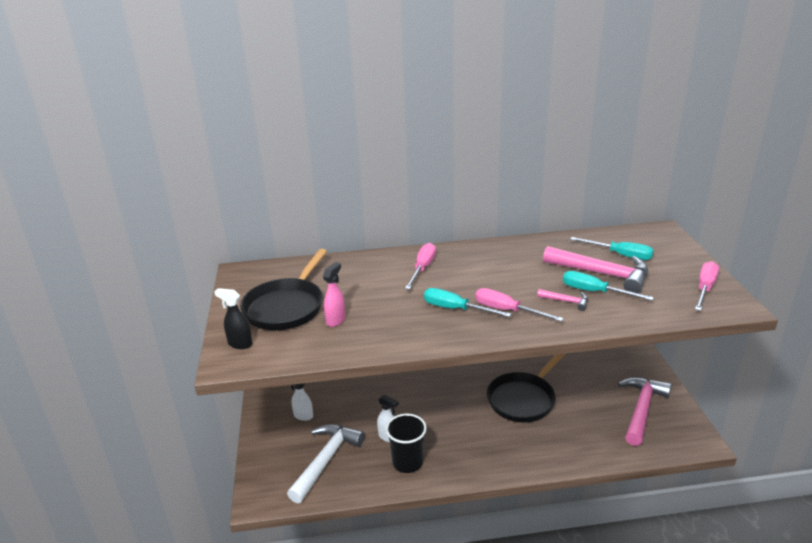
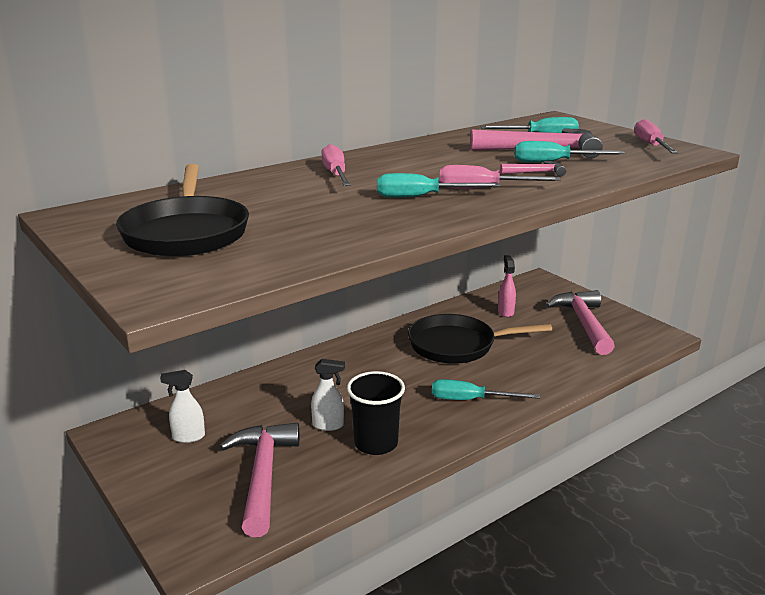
camera: 30 degrees left, 5 degrees down
(239, 344) = (155, 277): black spray bottle -> none
(326, 460) = (263, 475): white hammer -> pink hammer
(336, 320) = (277, 231): pink spray bottle -> pink spray bottle (505, 312)
(496, 450) = (471, 400): none -> turquoise screwdriver
(523, 399) = (457, 345): black pan -> black pan turned 75 degrees clockwise

